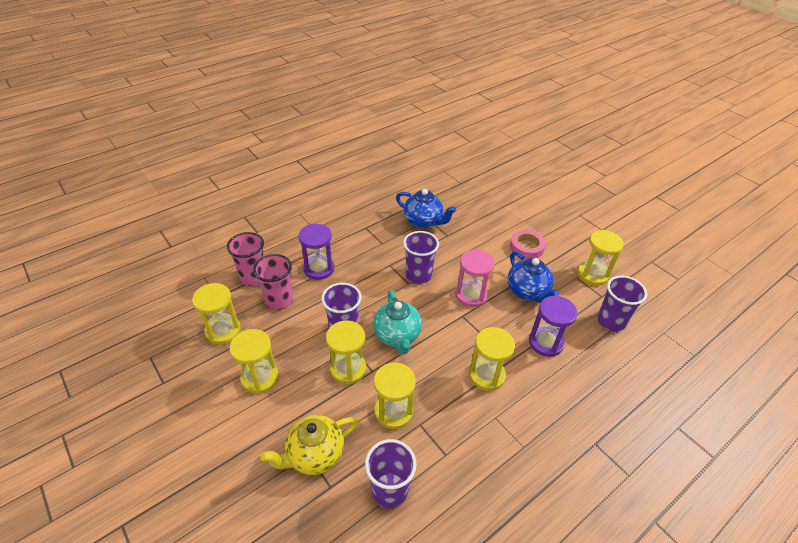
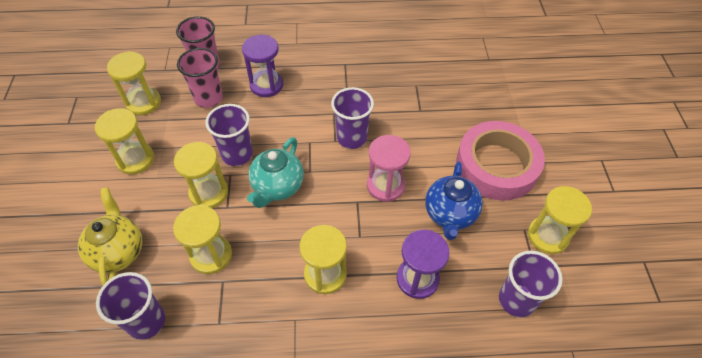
camera: 35 degrees right, 10 degrees up
(315, 455) = (118, 251): yellow teapot -> yellow teapot turned 75 degrees clockwise
(423, 221) = (408, 84): blue teapot -> none
(526, 247) = (496, 166): pink tape -> pink tape, size x1.89

